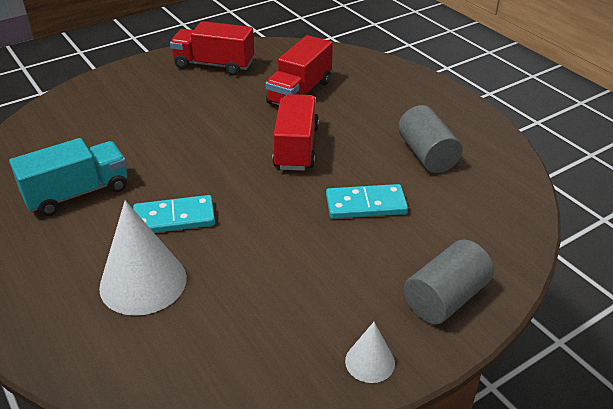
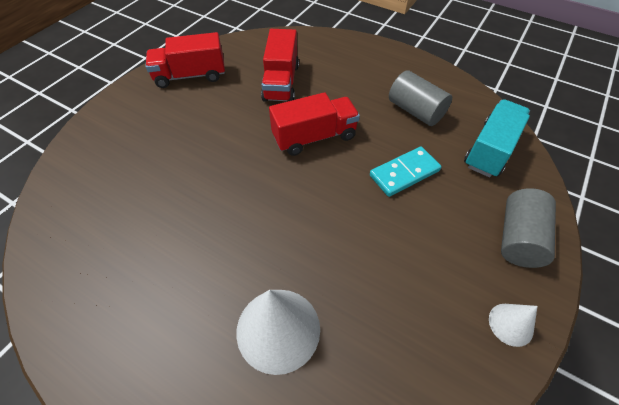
camera: 25 degrees left, 15 degrees up
(77, 193) = (150, 255): turquoise truck -> turquoise truck (490, 150)
(174, 218) = (260, 247): turquoise domino -> none
(296, 147) = (314, 137): red truck -> red truck turned 90 degrees clockwise

